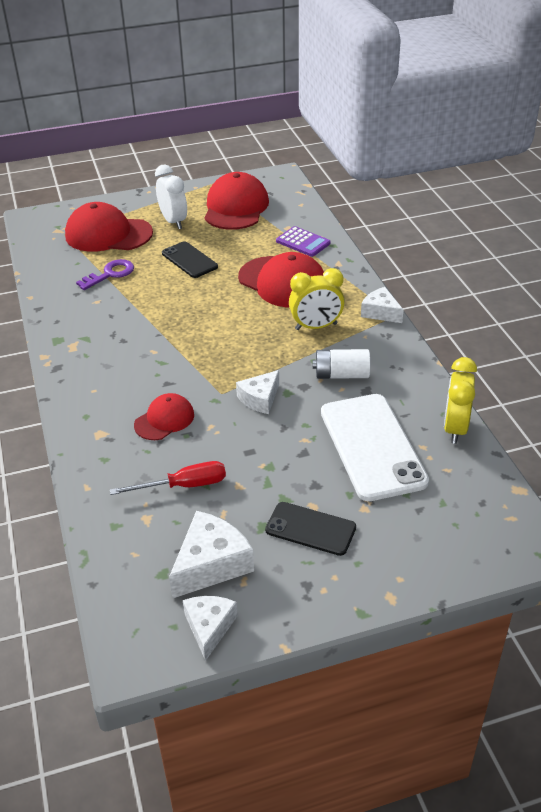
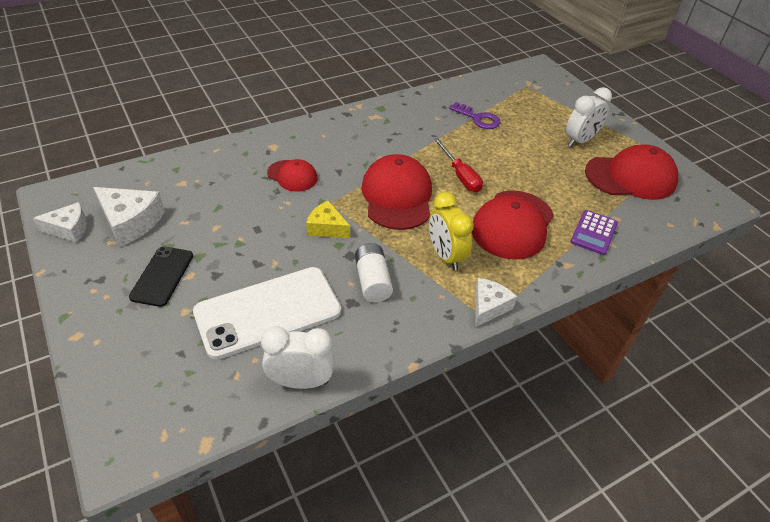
camera: 75 degrees right, 5 degrees up
(108, 234) = (537, 108): red cap -> red cap (397, 196)
(183, 486) = (216, 196): red screwdriver -> red screwdriver (460, 175)
(189, 260) = (521, 159): black phone -> none
(260, 399) = (327, 228): white cheese -> yellow cheese
(455, 428) = (301, 381): yellow clock -> white clock

